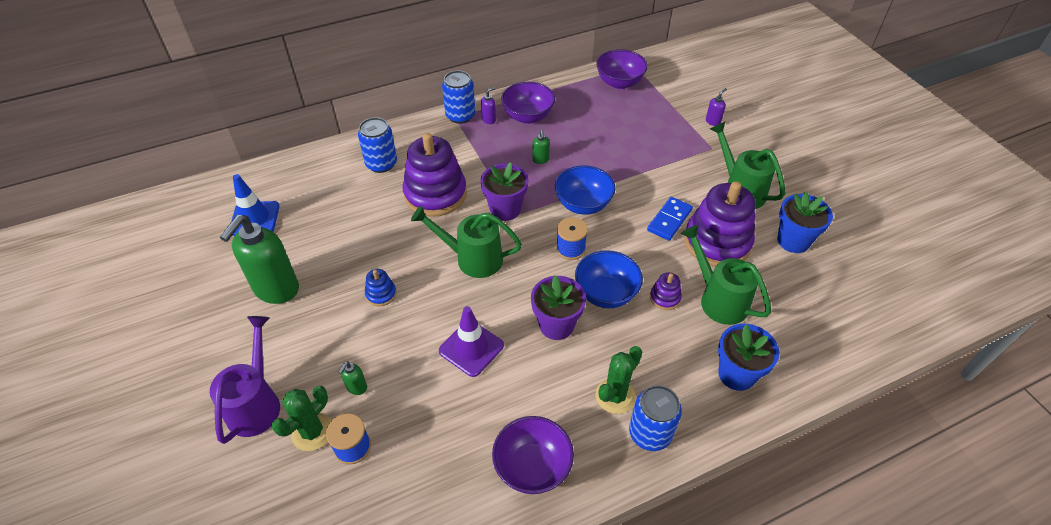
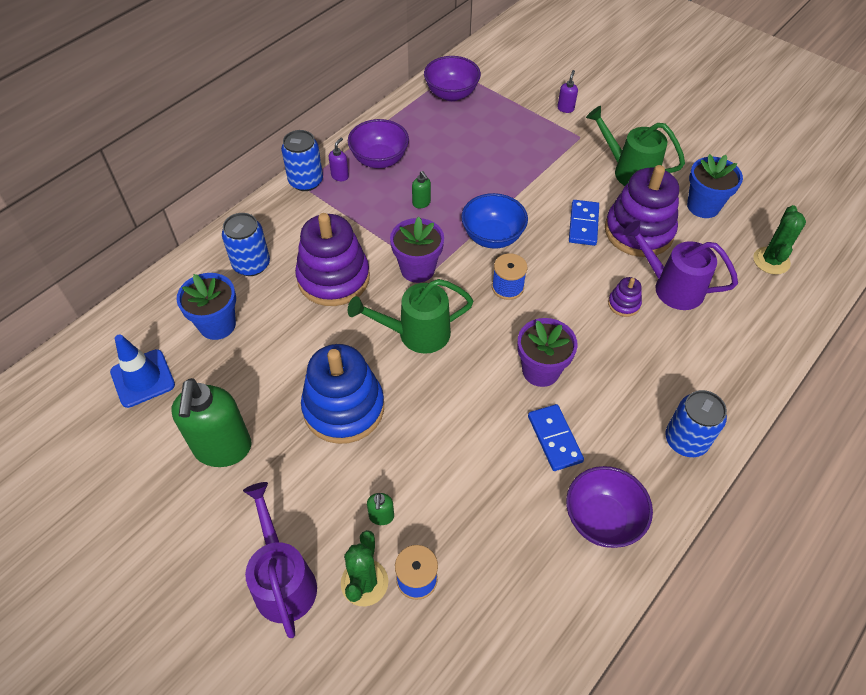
camera: 25 degrees left, 5 degrees up
(381, 294) = (343, 408): blue stacking toy -> blue stacking toy, size x2.30
(471, 348) = (472, 427): purple traffic cone -> none
(533, 384) = (554, 439): none -> blue domino
(606, 294) = (568, 321): blue bowl -> none
(615, 396) = (635, 418): green cactus -> green cactus (771, 261)
(718, 299) = (671, 287): green watering can -> purple watering can
(736, 374) = (726, 353): blue flower pot -> blue flower pot (217, 325)

